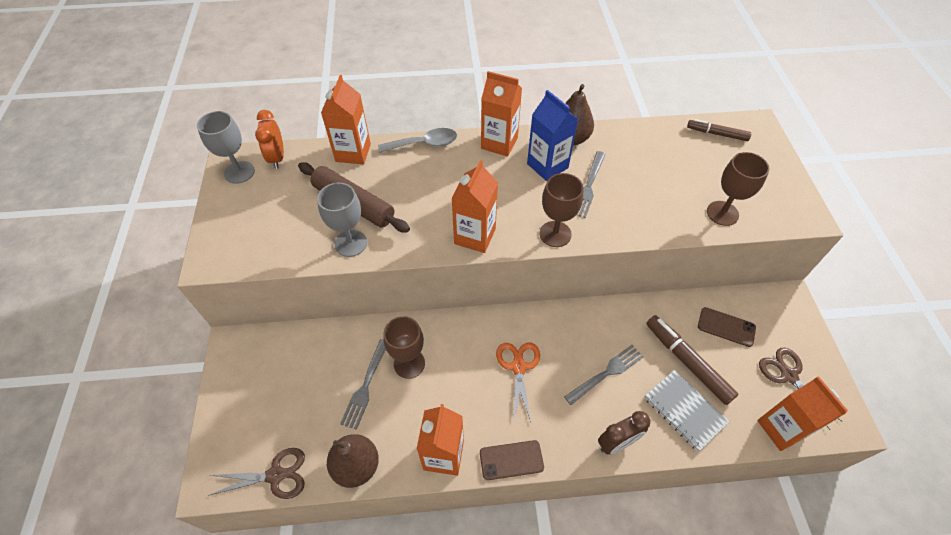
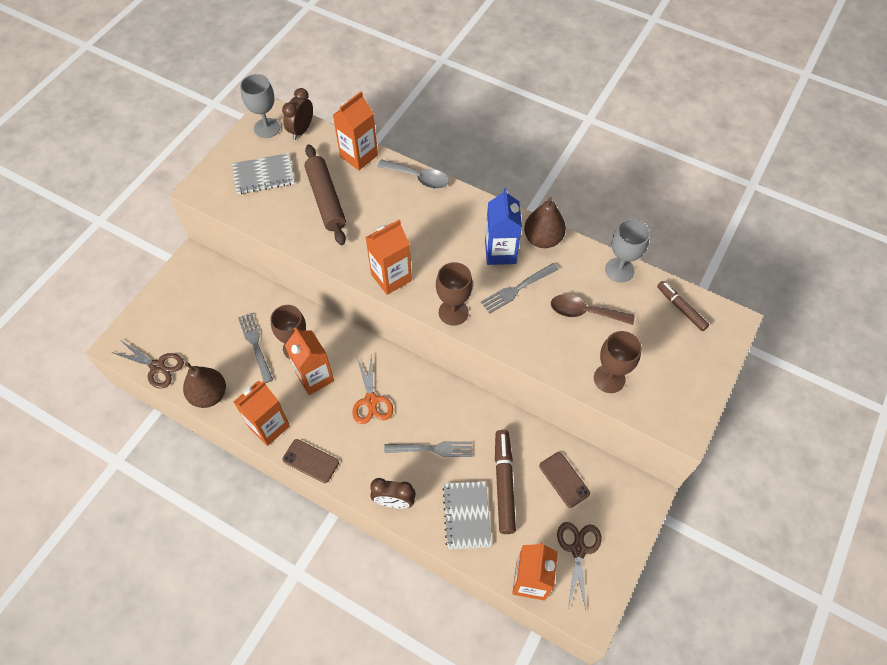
camera: 35 degrees right, 5 degrees up
(271, 214) = (264, 175): none -> grey notebook
(277, 158) = (301, 130): orange clock -> brown clock
(351, 243) = (299, 230): grey goblet -> grey goblet (619, 270)
(365, 386) = (255, 345): grey fork -> grey fork turned 105 degrees clockwise
(499, 143) = (479, 210): orange carton -> orange carton (315, 377)
(518, 367) = (371, 401): orange scissors -> orange scissors turned 135 degrees clockwise
(655, 175) = (584, 312): none -> brown spoon

